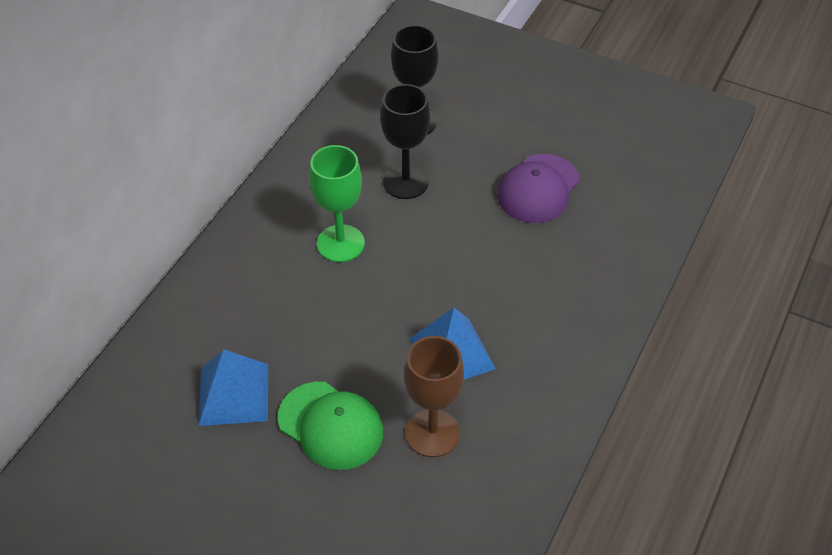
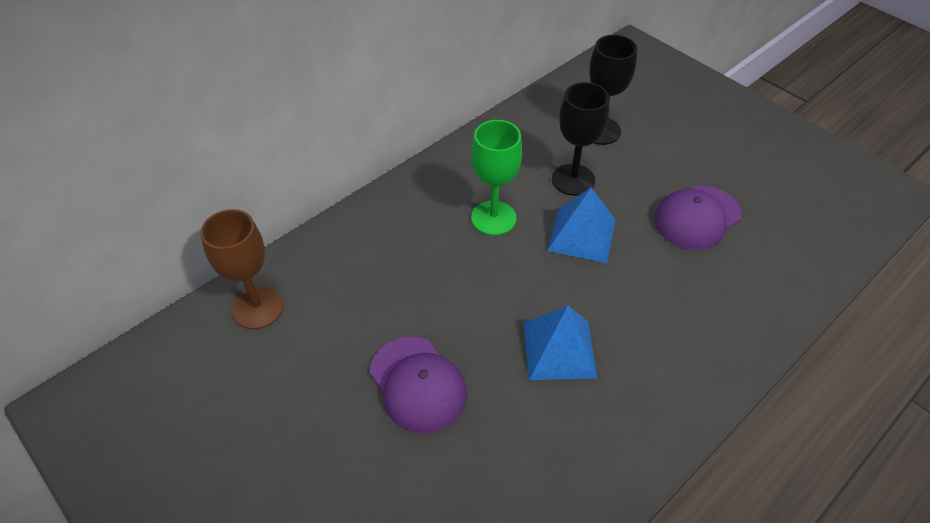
camera: 20 degrees right, 0 degrees up
(233, 394) = (343, 326): blue pyramid -> blue pyramid (582, 234)
(330, 425) = (418, 384): green cap -> purple cap
(432, 433) = (511, 423): brown goblet -> brown goblet (258, 308)

